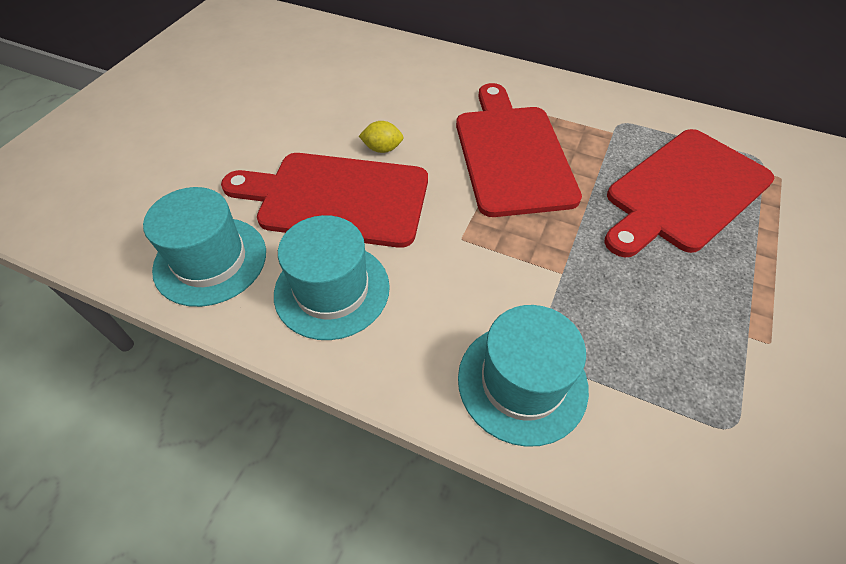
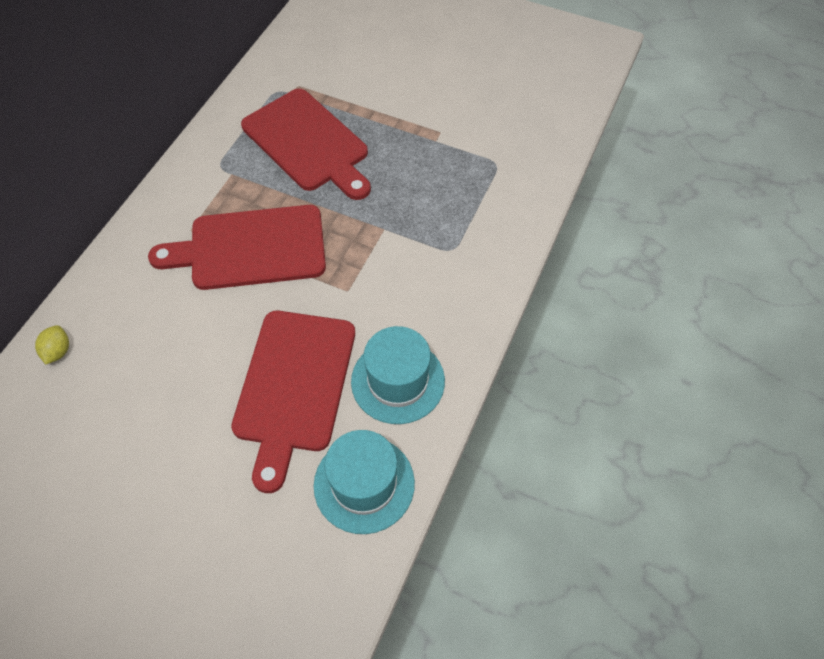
camera: 90 degrees left, 5 degrees up
(382, 149) = (229, 351): yellow lemon -> yellow lemon (58, 351)
(522, 382) = (473, 261): turquoise hat -> none

